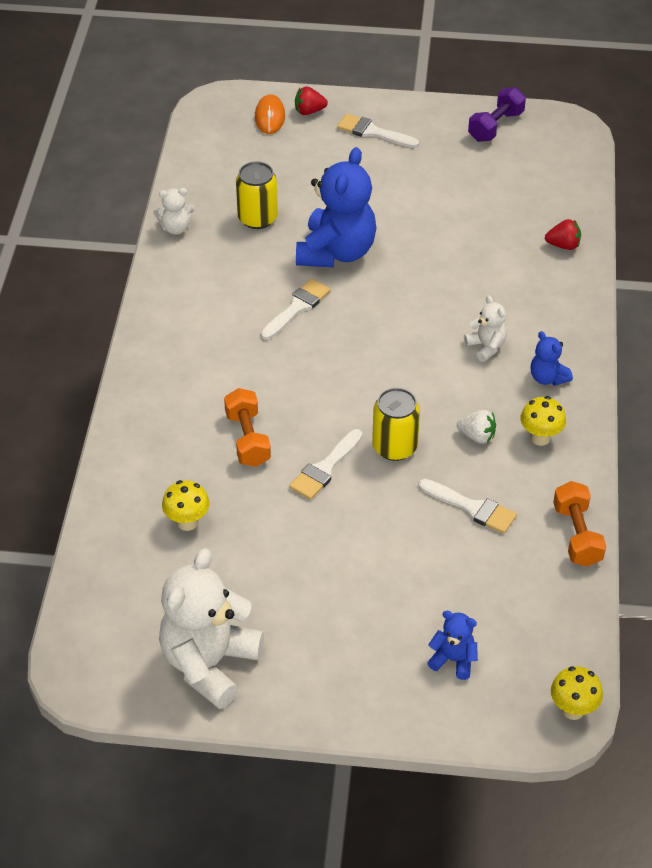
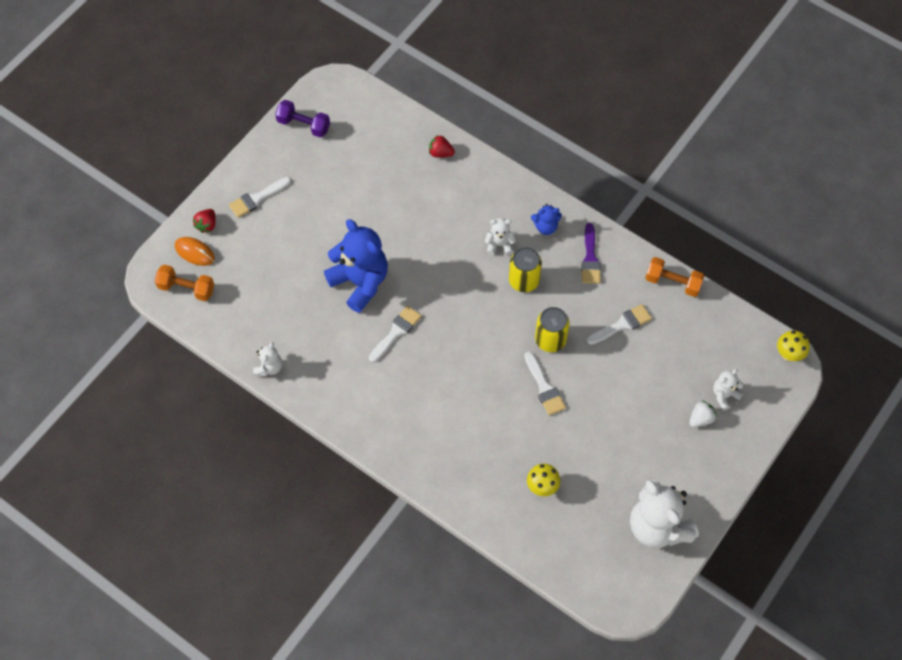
camera: 60 degrees left, 15 degrees up
(248, 439) = (493, 419): orange dumbbell -> orange dumbbell (186, 288)
(257, 218) = (294, 312): yellow can -> yellow can (524, 280)
(297, 307) = (396, 332): white brush -> white brush turned 60 degrees clockwise
(453, 660) = (724, 395): blue teddy bear -> white teddy bear
(477, 436) = (568, 291): white strawberry -> white strawberry (701, 419)
(496, 126) = (303, 125): purple dumbbell -> purple dumbbell turned 45 degrees counterclockwise
(540, 438) = (590, 258): yellow mushroom -> purple brush
(563, 245) = (440, 153): red strawberry -> red strawberry turned 105 degrees counterclockwise

